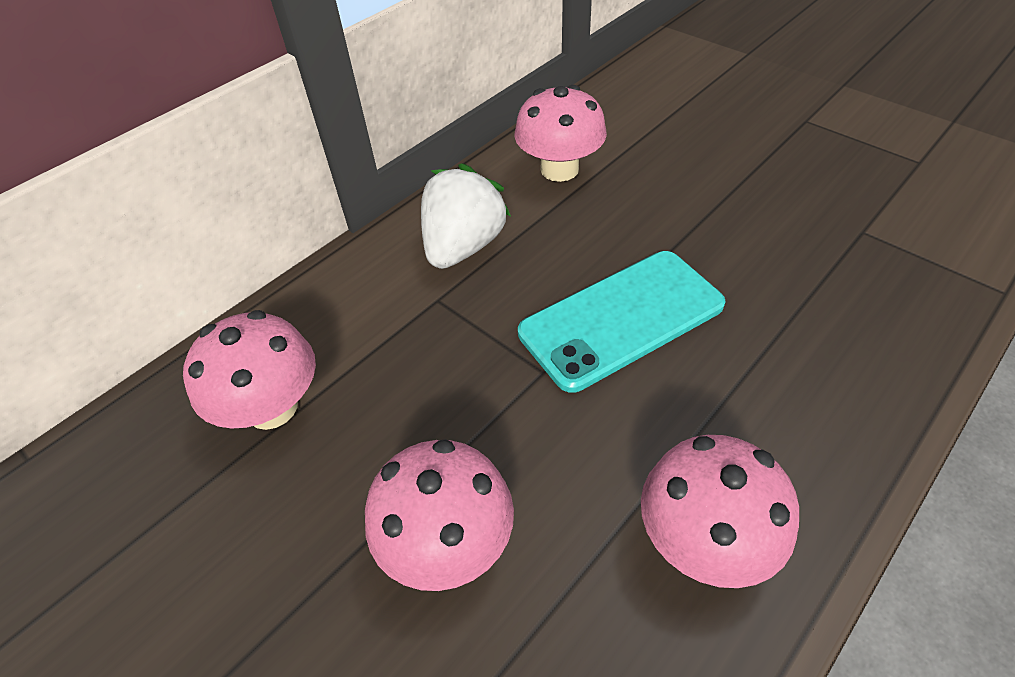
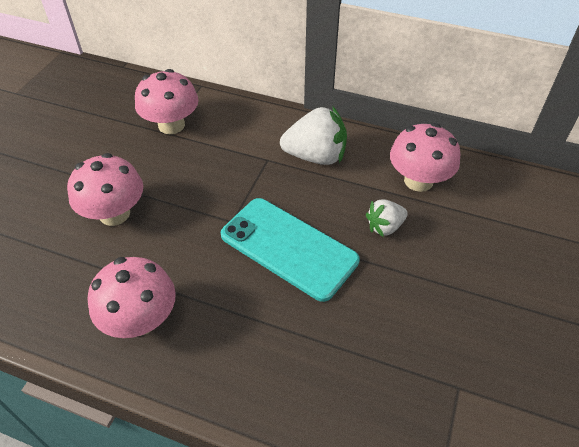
camera: 65 degrees right, 0 degrees up
(621, 219) = (385, 227): none -> white strawberry

